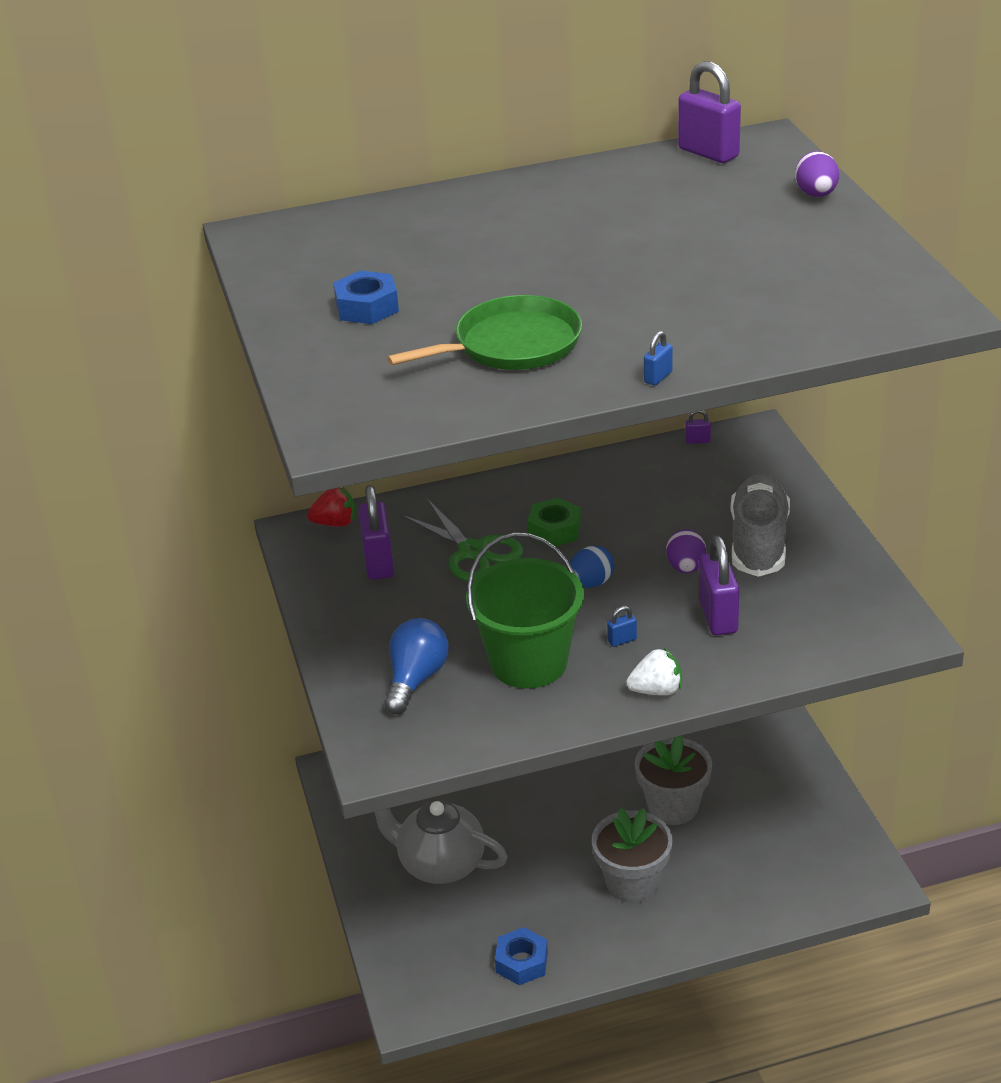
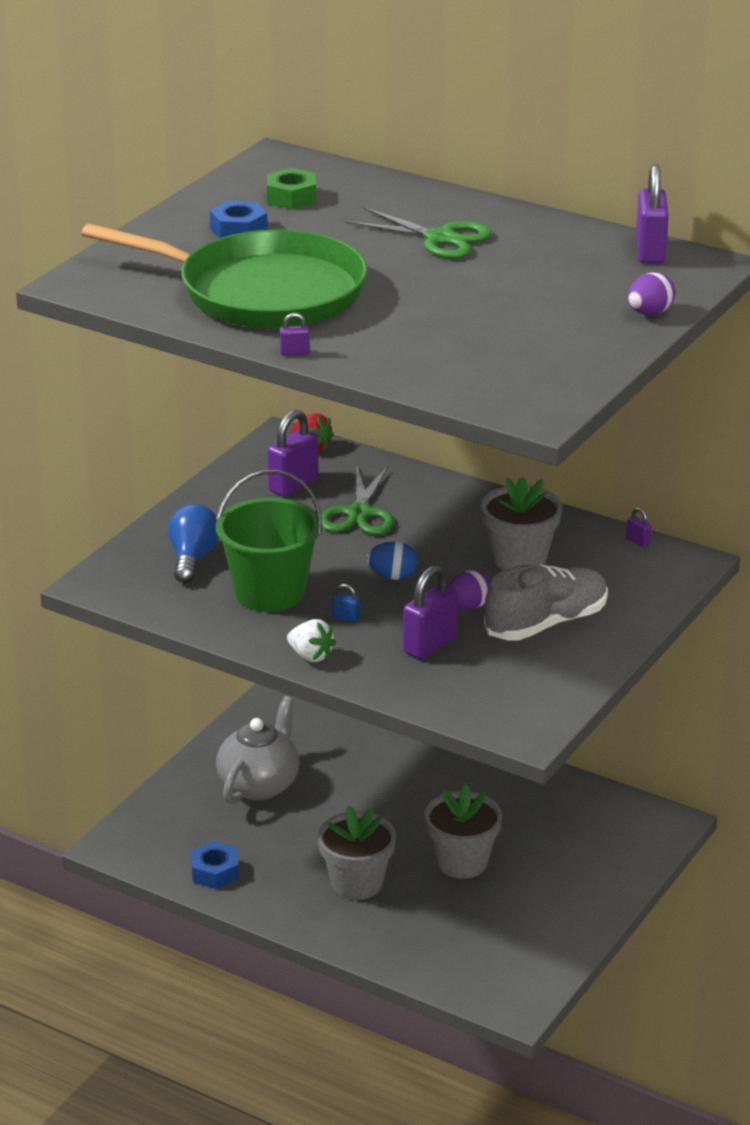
camera: 45 degrees right, 5 degrees down
(416, 679) = (192, 559): blue light bulb -> blue light bulb turned 60 degrees counterclockwise
(440, 864) = (259, 784): grey teapot -> grey teapot turned 45 degrees clockwise
(511, 345) = (263, 292): green pan -> green pan, size x1.73
(541, 225) = (439, 238): none -> green scissors
(554, 530) = (432, 533): green nut -> green nut (291, 197)
(650, 507) = (519, 559): none -> grey flower pot
(658, 377) = (294, 353): blue padlock -> purple padlock

